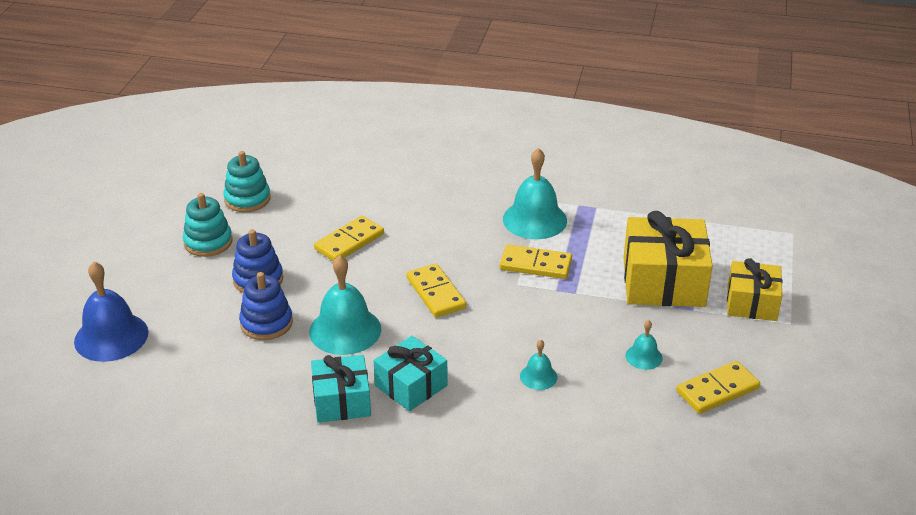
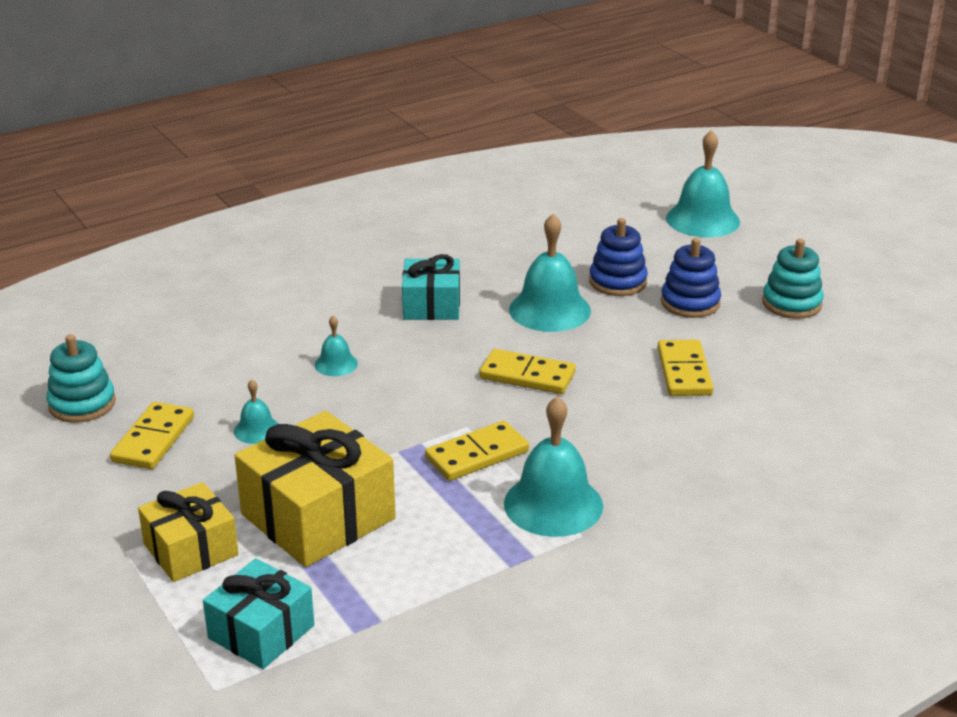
camera: 135 degrees right, 5 degrees down
(111, 336) = (702, 219): blue bell -> turquoise bell
(247, 199) = (850, 352): turquoise stacking toy -> turquoise stacking toy (82, 404)
(341, 401) = (467, 271): turquoise gift -> turquoise gift (261, 632)

